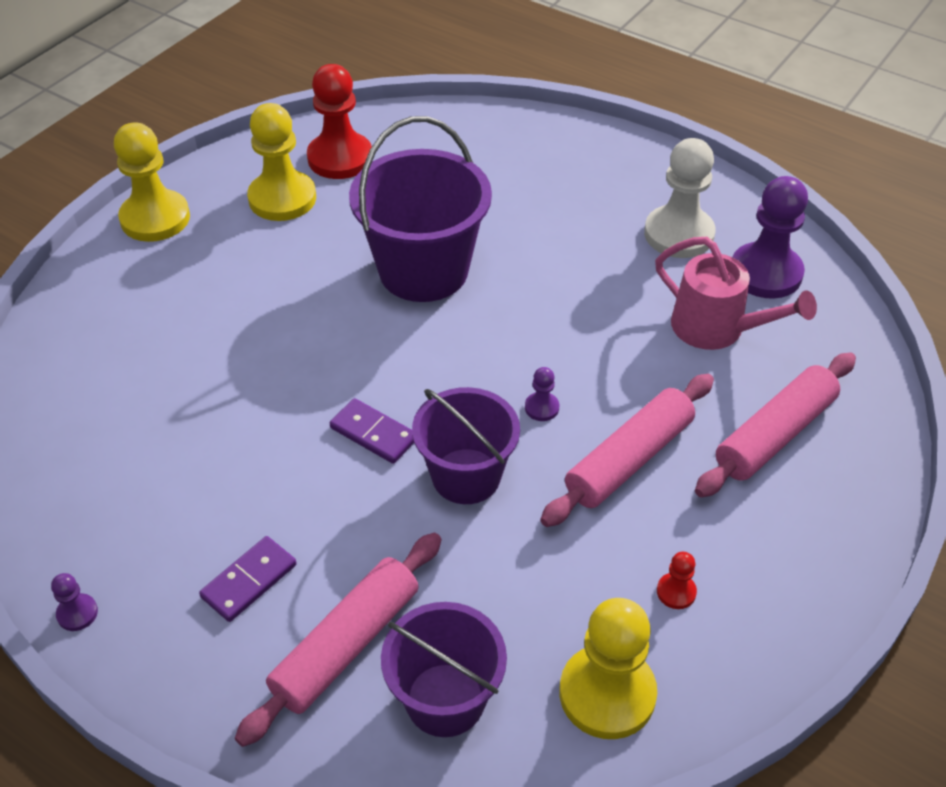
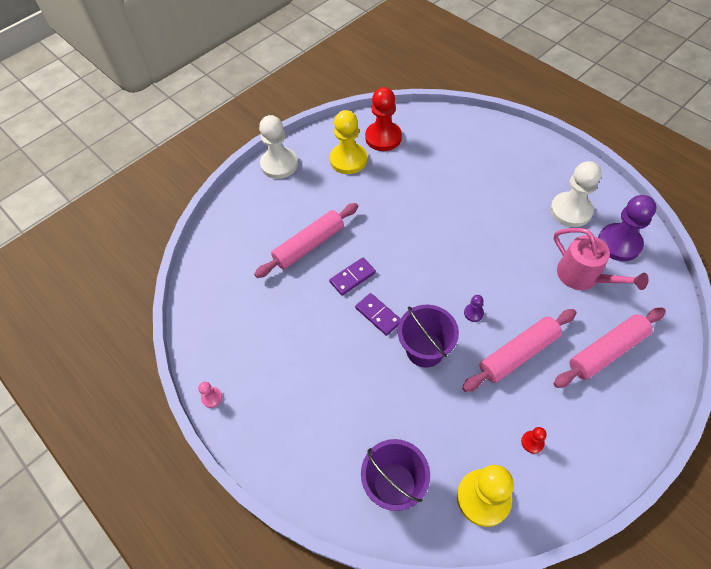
camera: 15 degrees right, 10 degrees up
(77, 613) = (212, 397): purple pawn -> pink pawn
(155, 218) = (279, 164): yellow pawn -> white pawn
(249, 581) = (300, 394): purple domino -> purple domino (352, 277)
(346, 645) = (346, 441): pink rolling pin -> pink rolling pin (309, 245)
(423, 270) = (419, 216): purple bucket -> none

